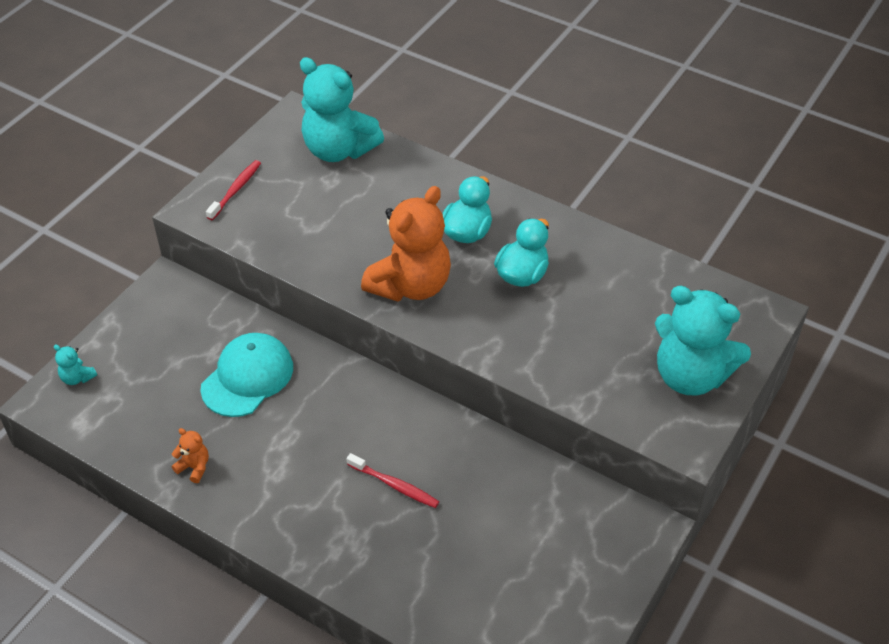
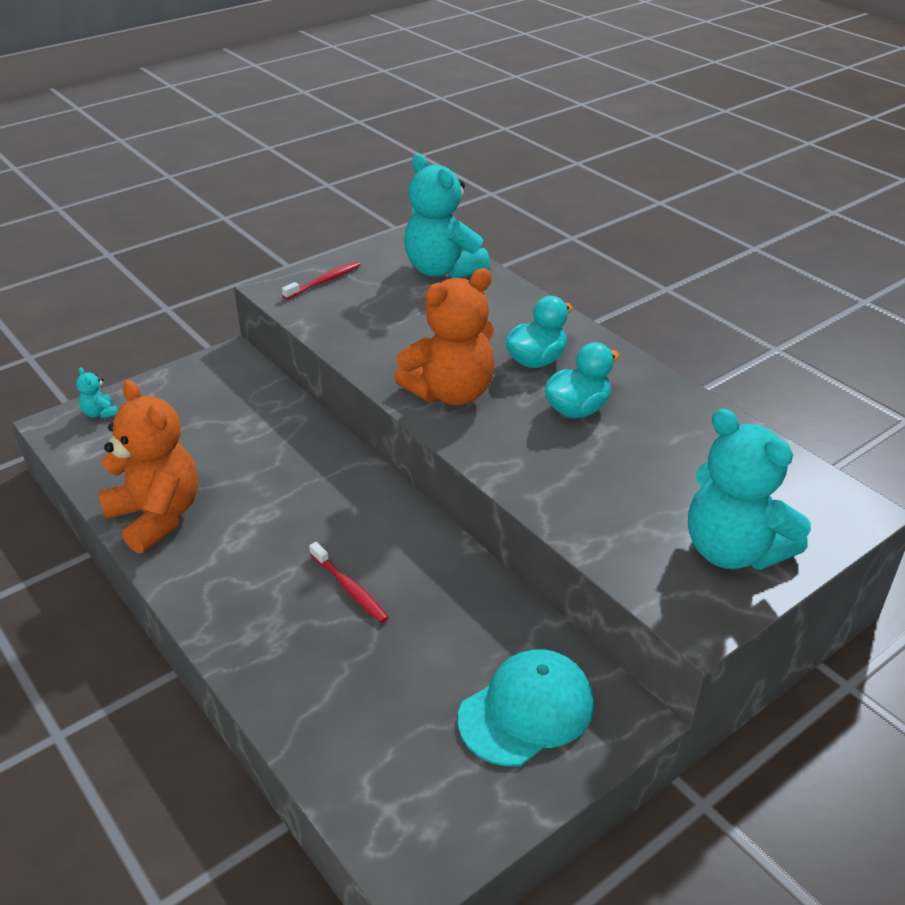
camera: 20 degrees right, 10 degrees down
(194, 467) = (156, 516): orange teddy bear -> orange teddy bear, size x2.48
(247, 377) = (258, 451): turquoise cap -> turquoise cap (526, 711)

